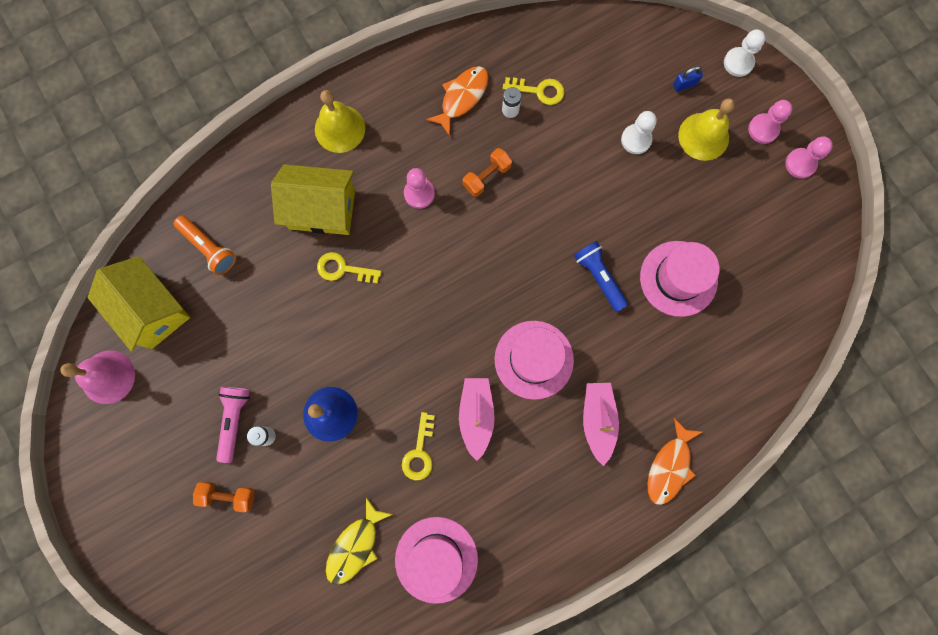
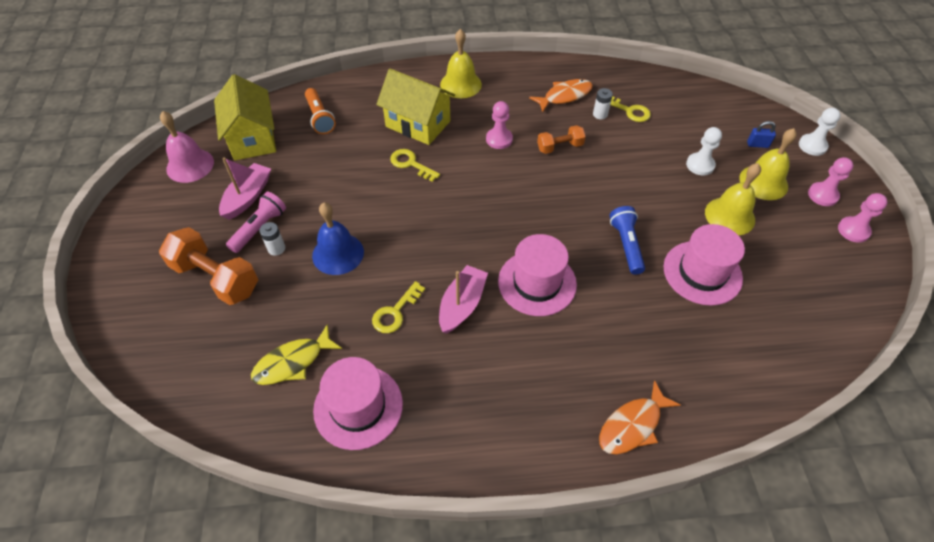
camera: 25 degrees right, 25 degrees down
(228, 495) = (216, 278): orange dumbbell -> orange dumbbell, size x1.81
(598, 420) = (575, 354): pink boat -> pink boat (248, 197)
(683, 196) = (729, 216): none -> yellow bell

